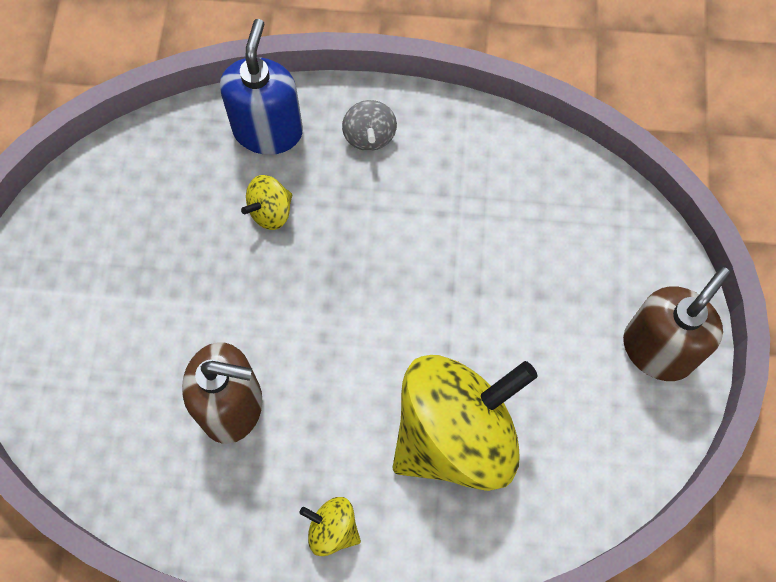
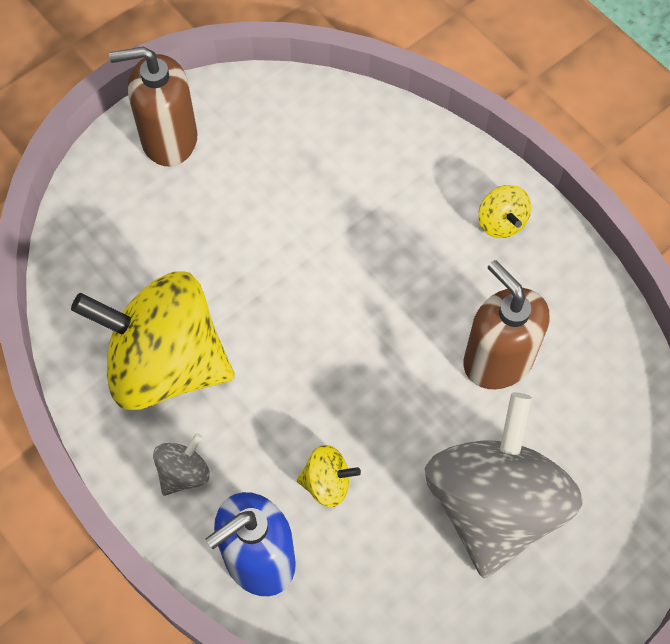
camera: 135 degrees left, 5 degrees down
(143, 297) = (494, 505): none -> grey spinning top
(456, 435) = (360, 205): yellow spinning top -> yellow spinning top (165, 364)

